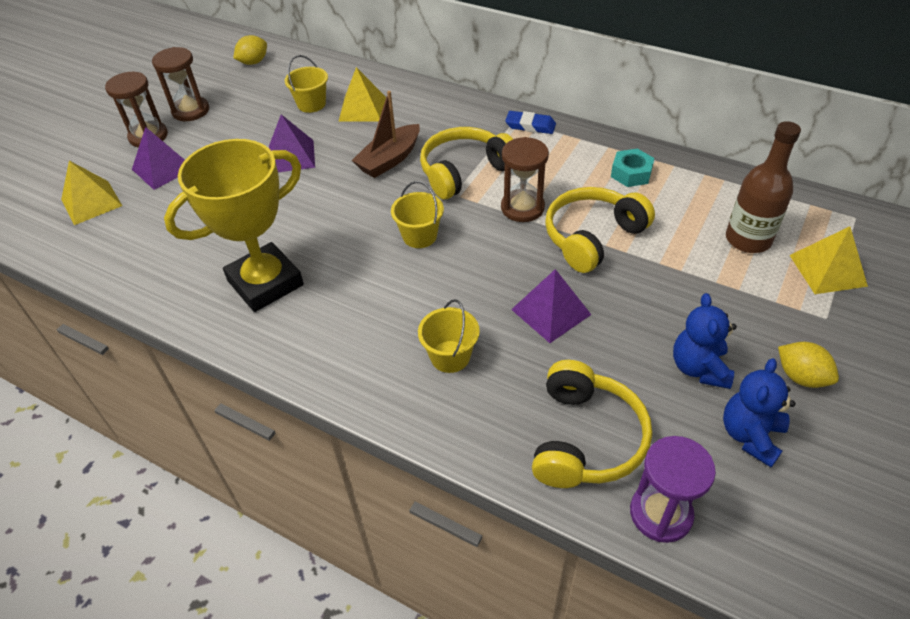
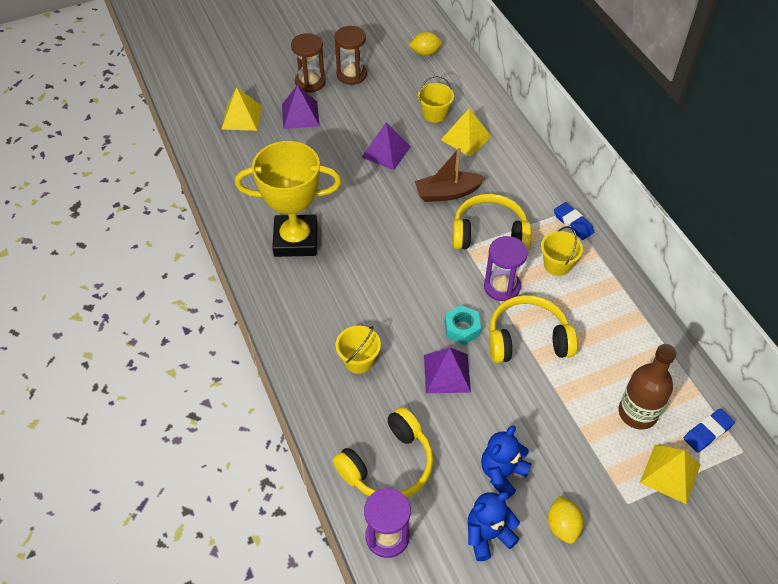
camera: 35 degrees right, 5 degrees up
(419, 236) = (414, 265): yellow bucket -> yellow bucket (557, 264)
(522, 208) = (502, 287): brown hourglass -> purple hourglass
(631, 173) = (607, 308): turquoise nut -> turquoise nut (462, 328)
(815, 220) = (707, 432): none -> blue eraser

